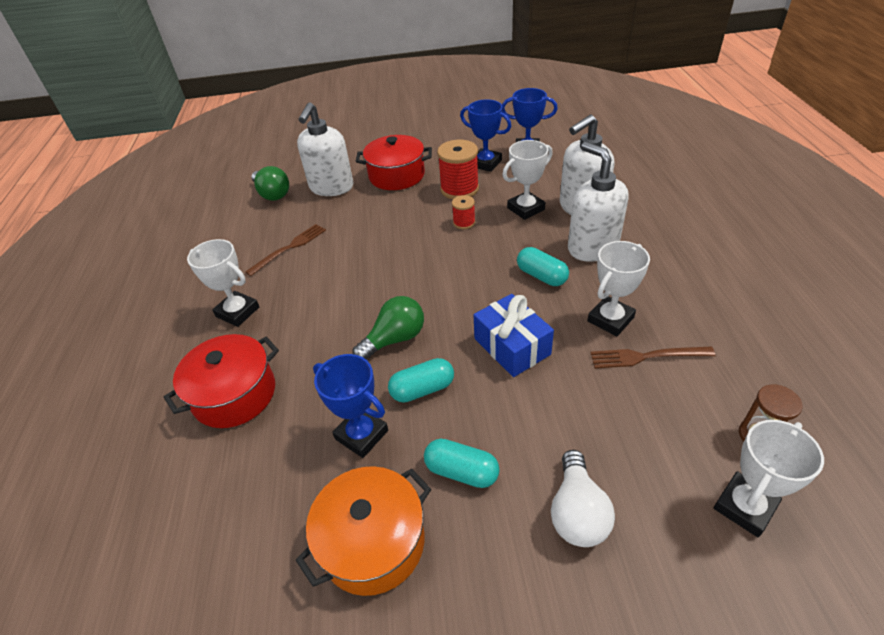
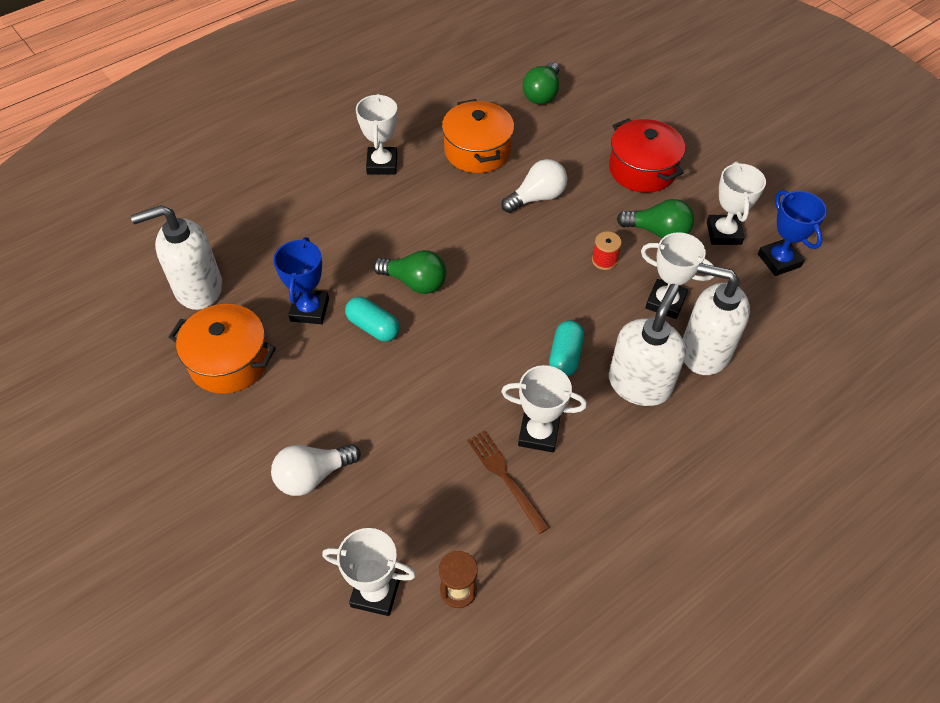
camera: 55 degrees right, 10 degrees up
(234, 394) = (303, 214): red pot -> none
(289, 248) = (477, 151): brown fork -> orange pot
(331, 187) = (584, 130): white soap dispenser -> white soap dispenser (198, 288)
(371, 234) = (537, 197): none -> white light bulb
(459, 189) = (658, 231): red spool -> green light bulb
(461, 472) = (310, 388): turquoise capsule -> none
(485, 163) = (724, 233): blue trophy -> white trophy
(512, 346) = (456, 369): blue gift -> none

